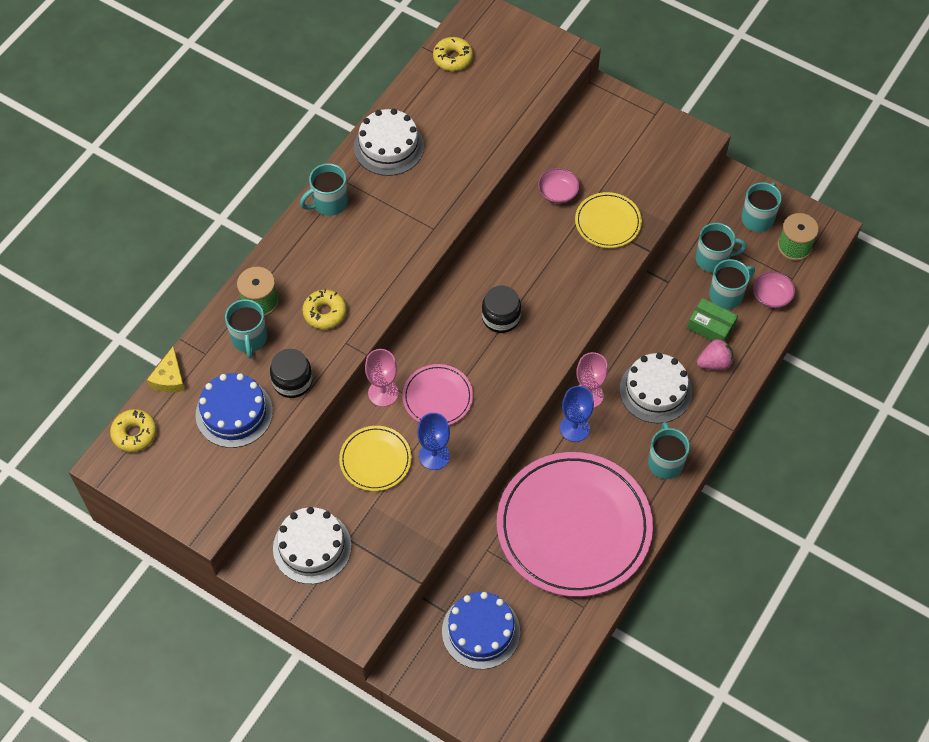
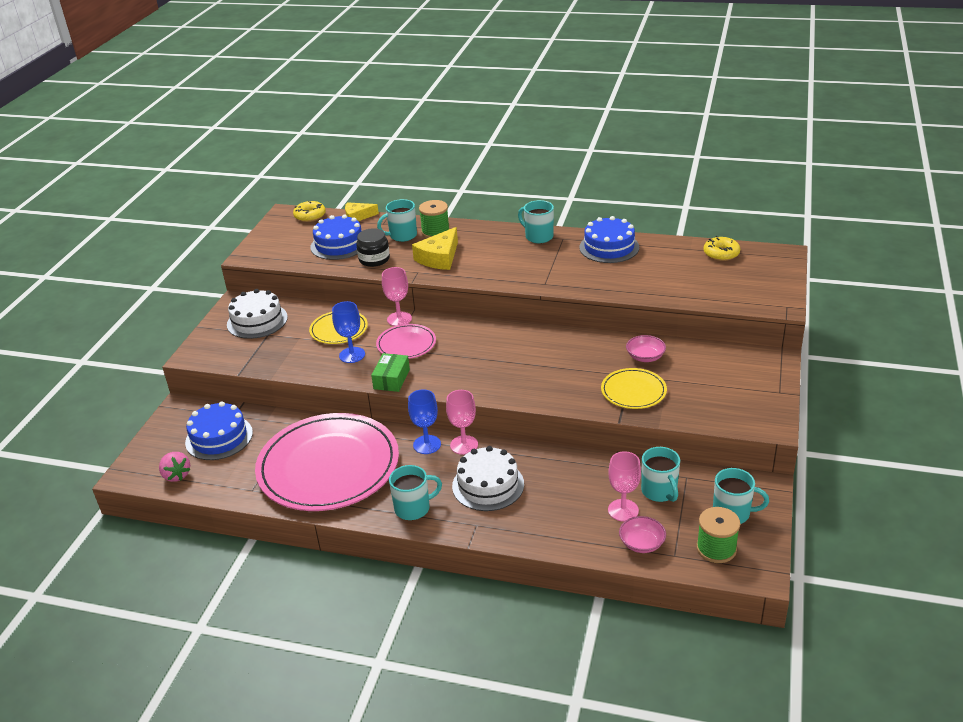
camera: 75 degrees right, 25 degrees down
(325, 313) = (439, 258): yellow donut -> yellow cheese
(388, 146) = (609, 247): white cake -> blue cake
(501, 317) = (497, 357): black jar -> none
(711, 326) = (579, 507): green box -> green box (391, 379)
(714, 363) = (538, 518): pink strawberry -> pink strawberry (176, 475)
(727, 295) = (623, 510): turquoise mug -> pink goblet

